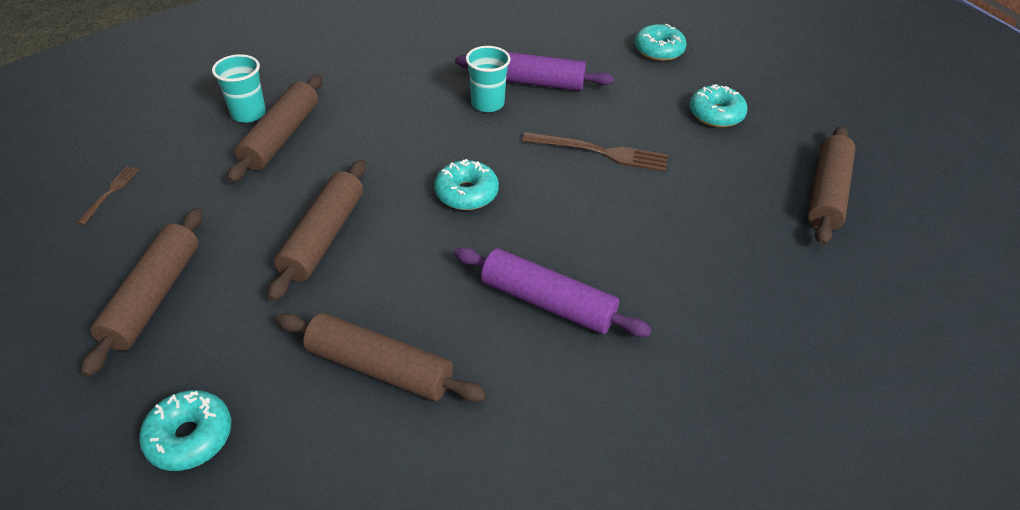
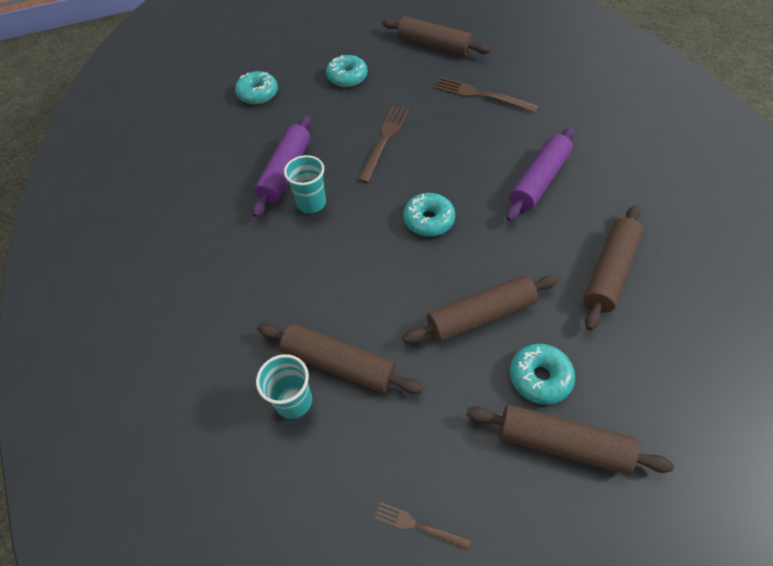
camera: 80 degrees left, 10 degrees up
(190, 437) = (692, 386): turquoise donut -> turquoise donut (539, 377)
(323, 237) = (480, 316): brown rolling pin -> brown rolling pin turned 45 degrees counterclockwise
(723, 245) = (481, 95): none -> brown fork

